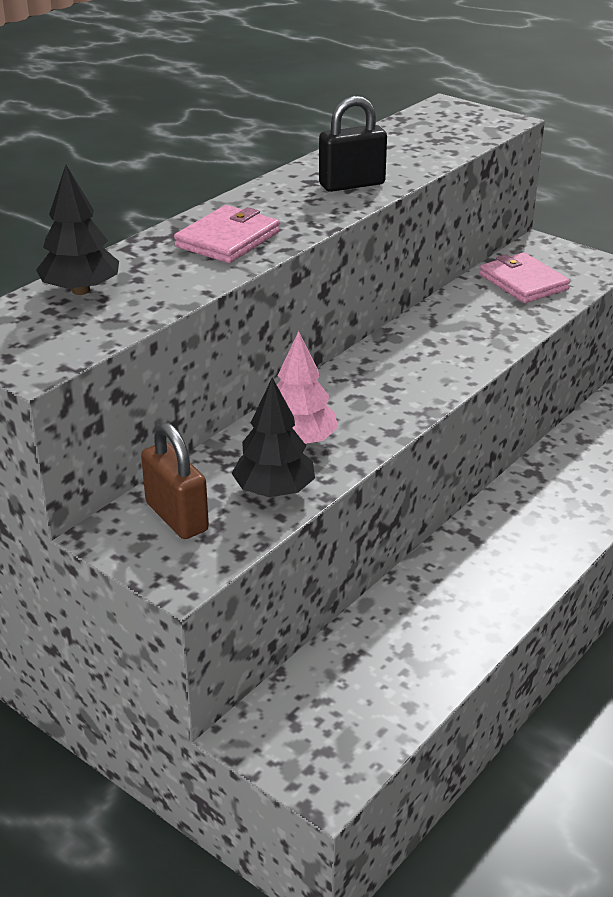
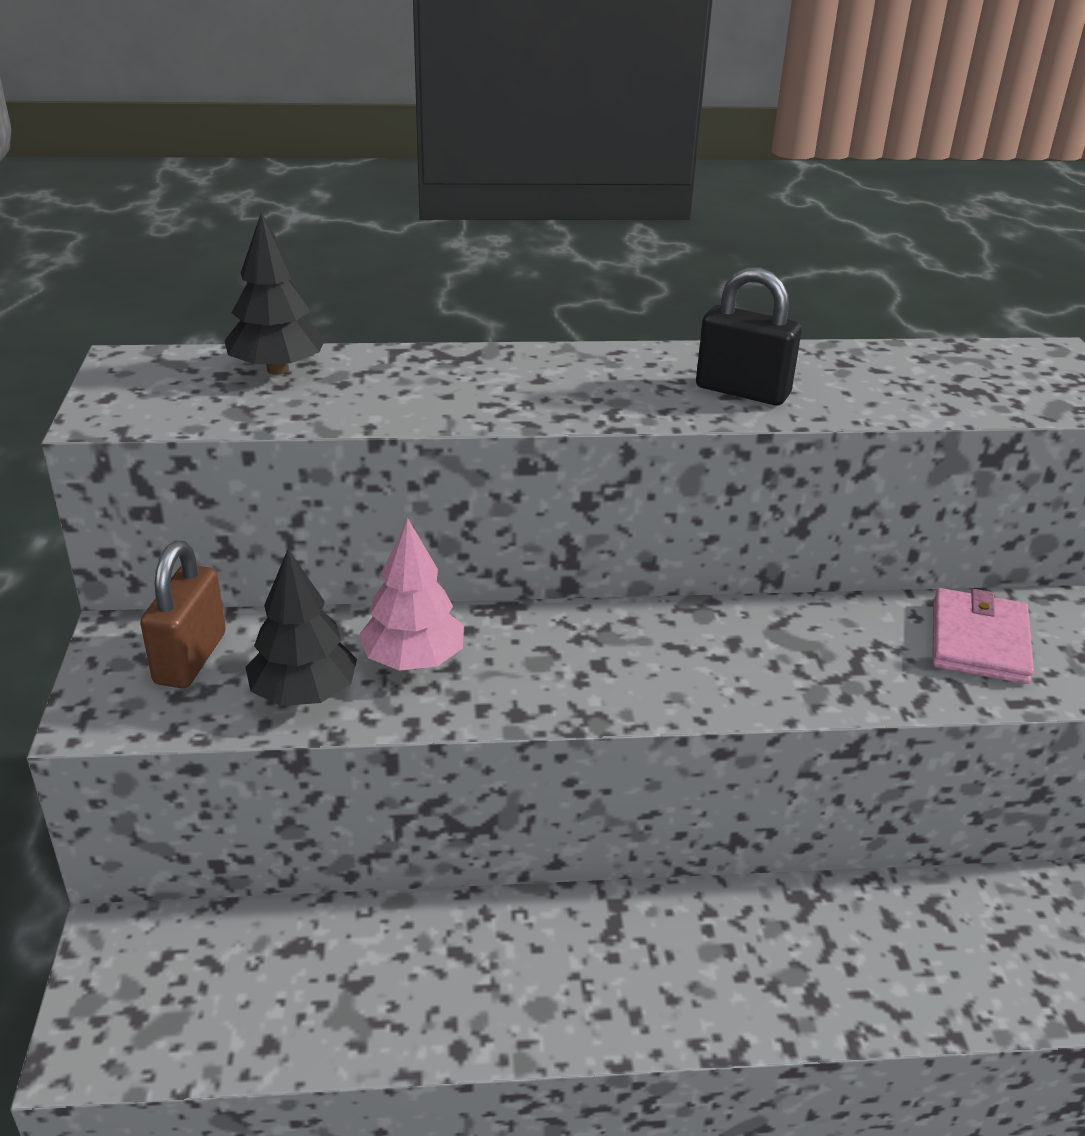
camera: 45 degrees right, 0 degrees up
(228, 239) = (496, 386): pink wallet -> none

